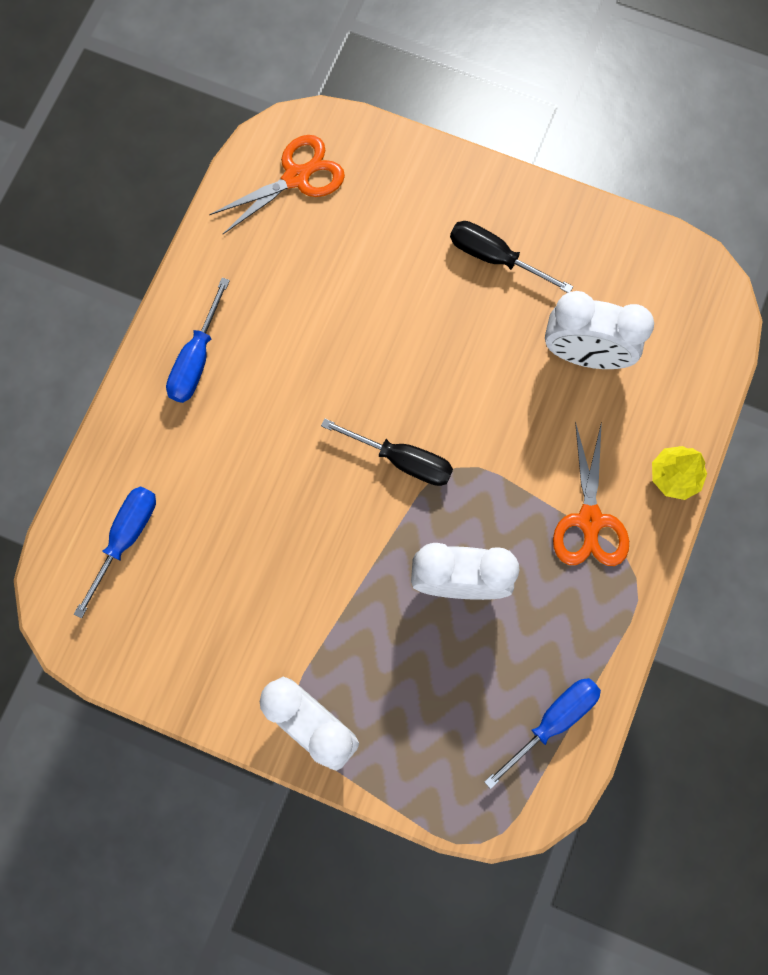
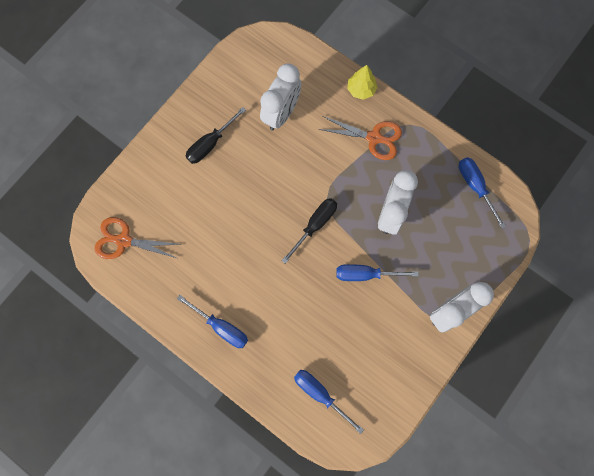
camera: 75 degrees left, 0 degrees up
(296, 177) = (124, 240): orange scissors -> orange scissors turned 60 degrees counterclockwise
(340, 563) = (365, 274): none -> blue screwdriver

